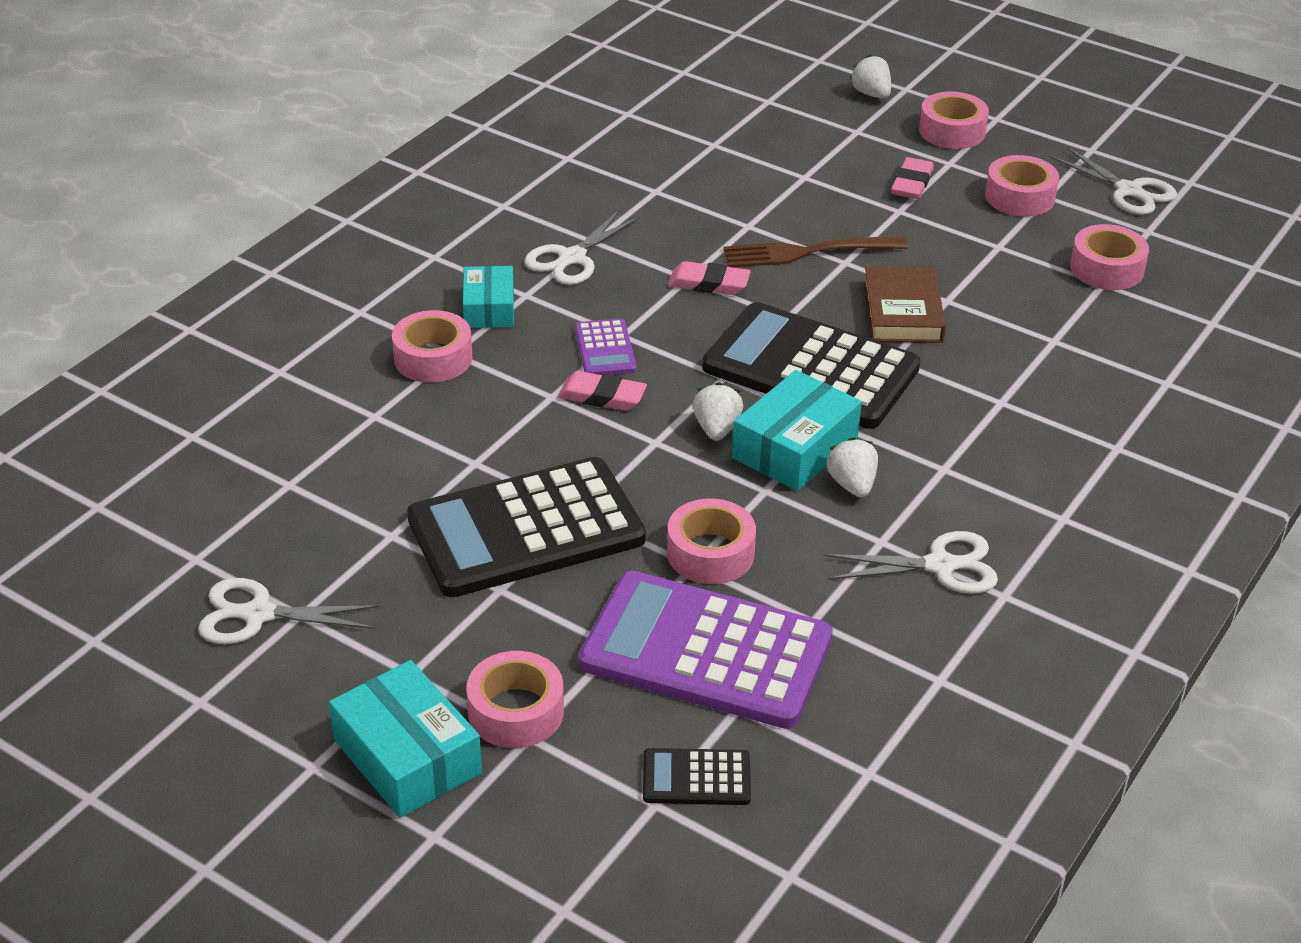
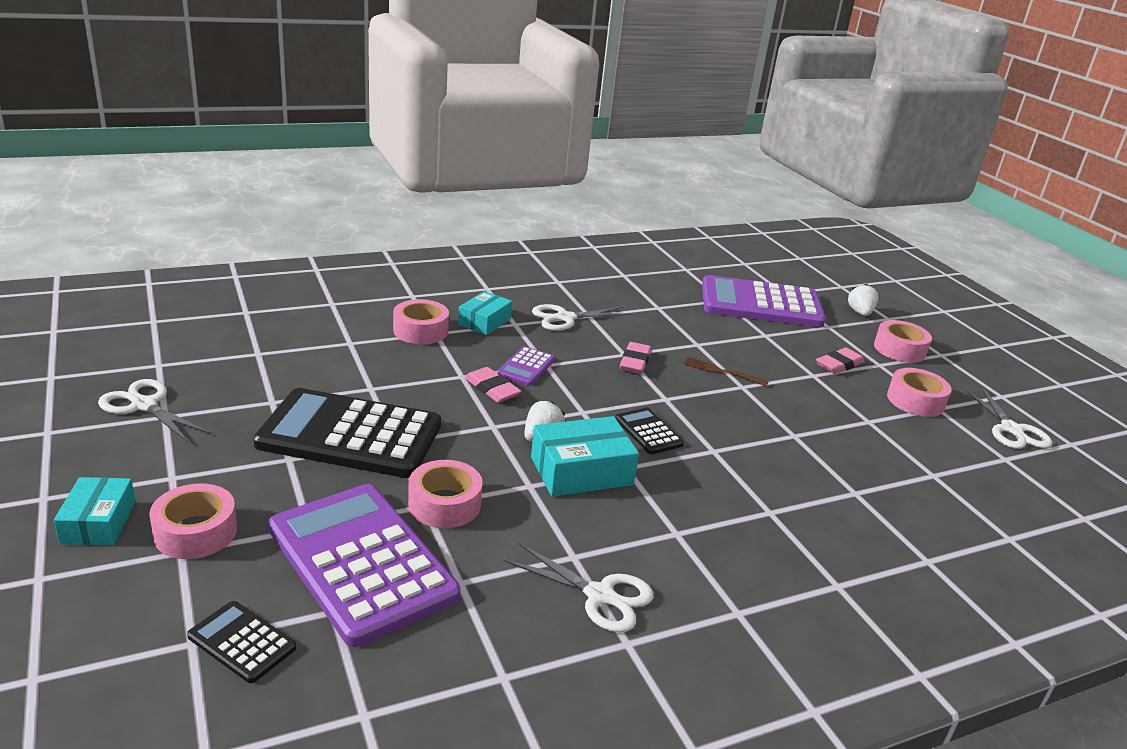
camera: 30 degrees right, 10 degrees down
(407, 756) = (98, 522): turquoise box -> turquoise box, size x0.66
(709, 284) = (635, 362): pink eraser -> pink eraser turned 60 degrees clockwise
(759, 131) = (761, 304): none -> purple calculator
(807, 252) = (721, 371): brown fork -> brown fork, size x0.61
(810, 368) = (648, 432): black calculator -> black calculator, size x0.44
(852, 484) = (595, 511): white strawberry -> none
(902, 312) = (752, 428): brown book -> none
(1106, 268) = (946, 467): pink tape -> none

